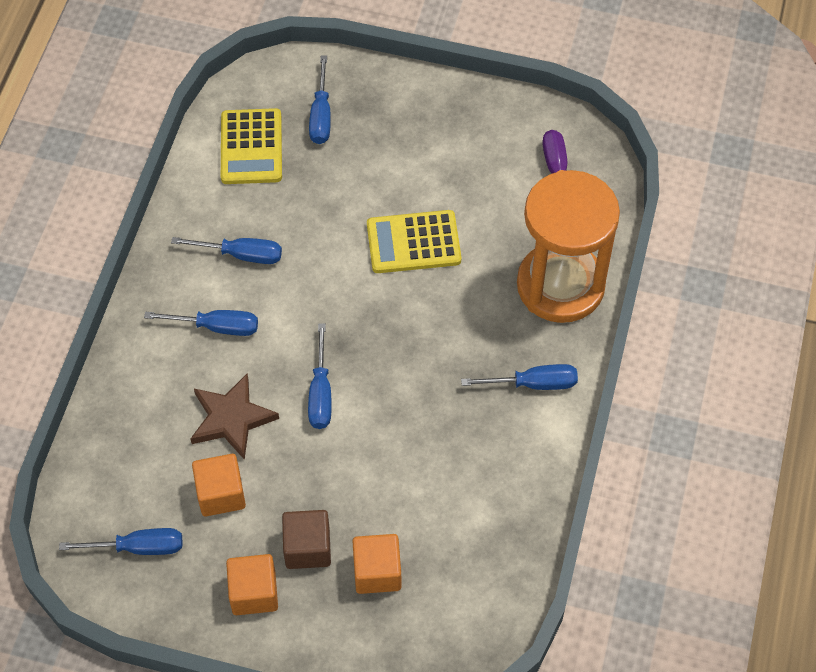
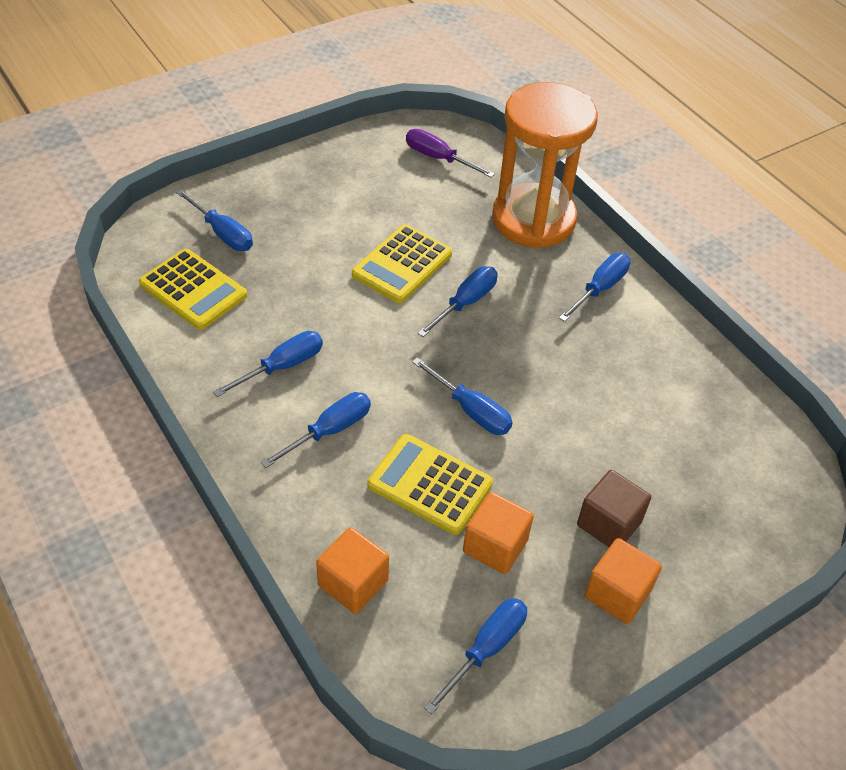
camera: 50 degrees left, 10 degrees down
(232, 418) = (429, 485): brown star -> yellow calculator
(377, 572) = (676, 494): orange cube -> orange cube (353, 583)
(420, 311) = (465, 302): none -> blue screwdriver

